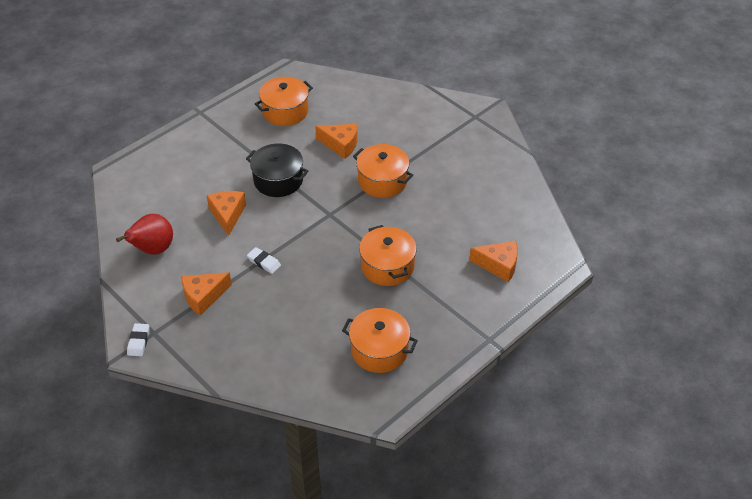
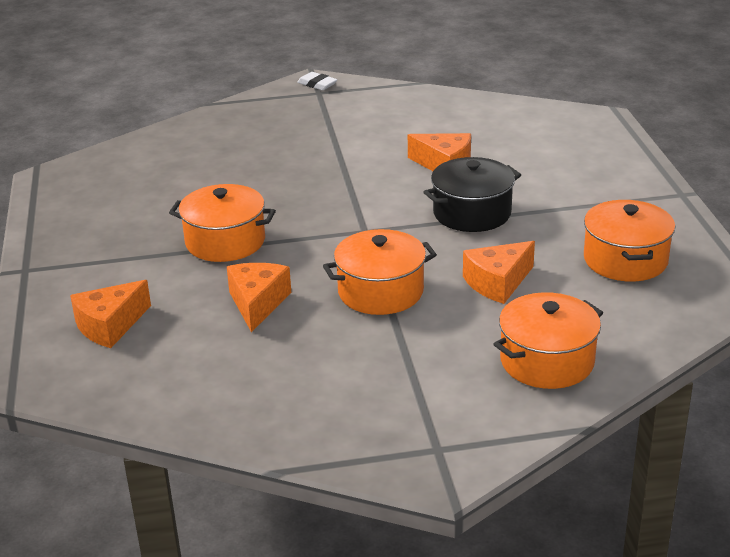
camera: 125 degrees right, 15 degrees down
(153, 250) = (438, 113): red pear -> none
(203, 297) = (332, 124): orange cheese -> orange cheese (257, 303)
(264, 262) = (338, 167): white eraser -> none
(379, 350) = (120, 197): orange pot -> orange pot (547, 361)

